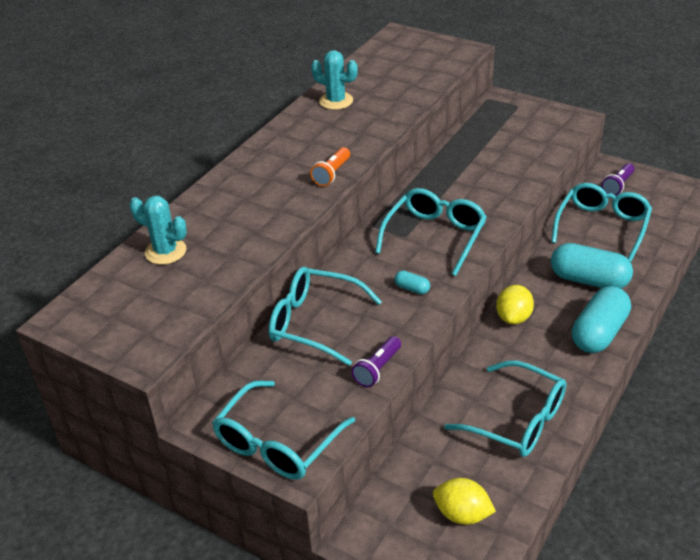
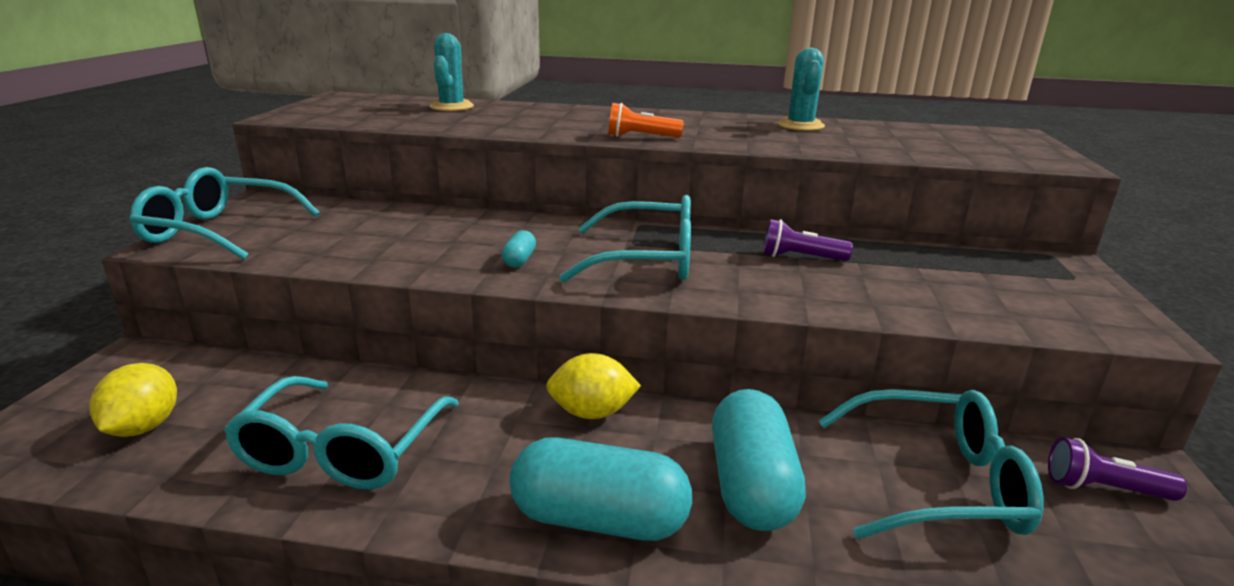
camera: 65 degrees right, 15 degrees down
(314, 323) = (430, 221): turquoise glasses -> none
(378, 369) = (346, 261): purple flashlight -> purple flashlight (800, 258)

